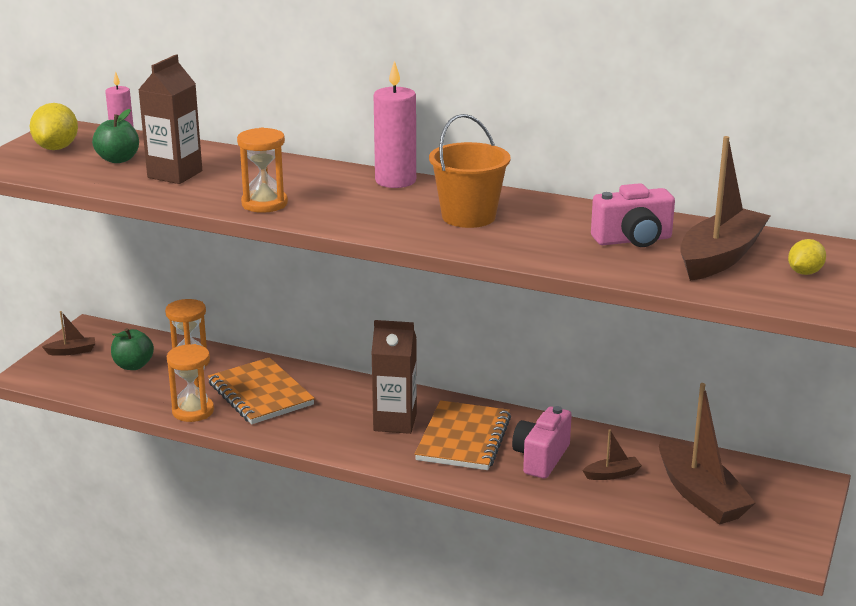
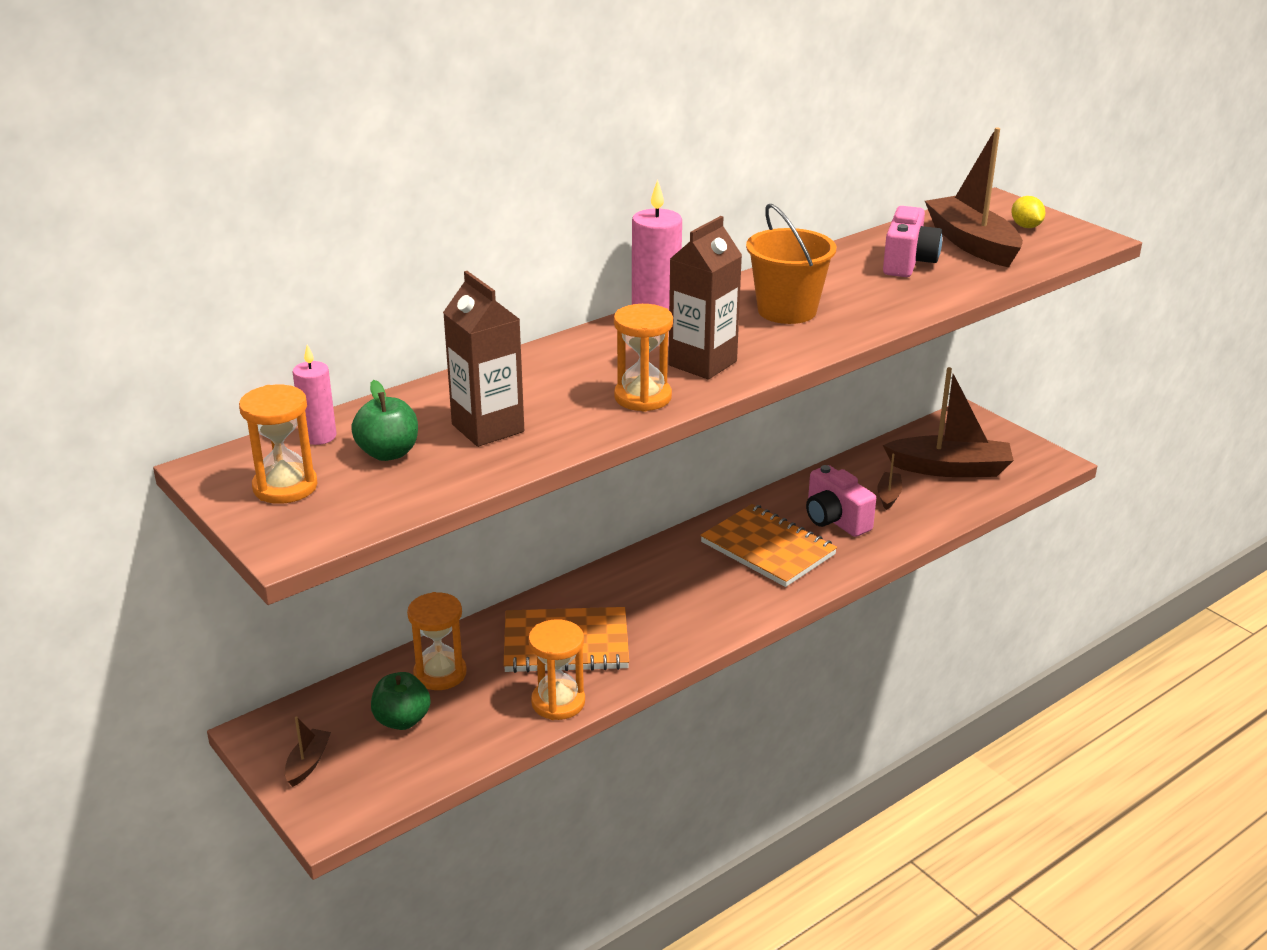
camera: 60 degrees left, 5 degrees up
(56, 148) = (285, 487): yellow lemon -> orange hourglass
(395, 422) = (703, 577): brown carton -> brown carton (702, 363)

